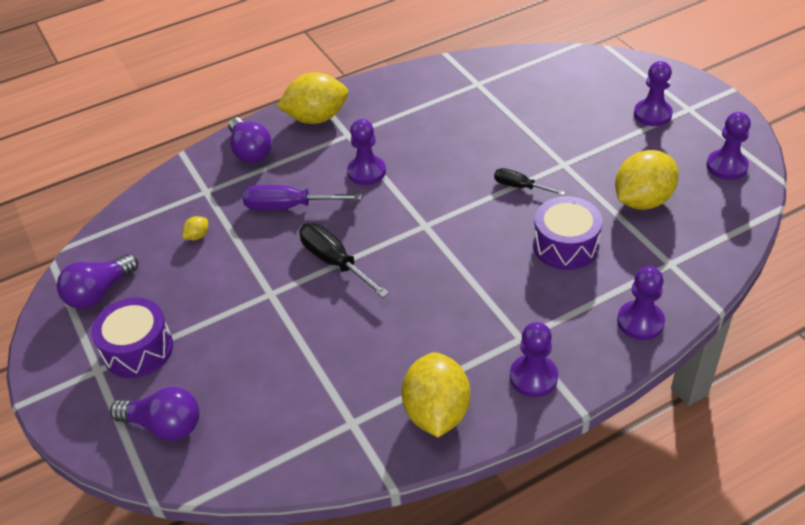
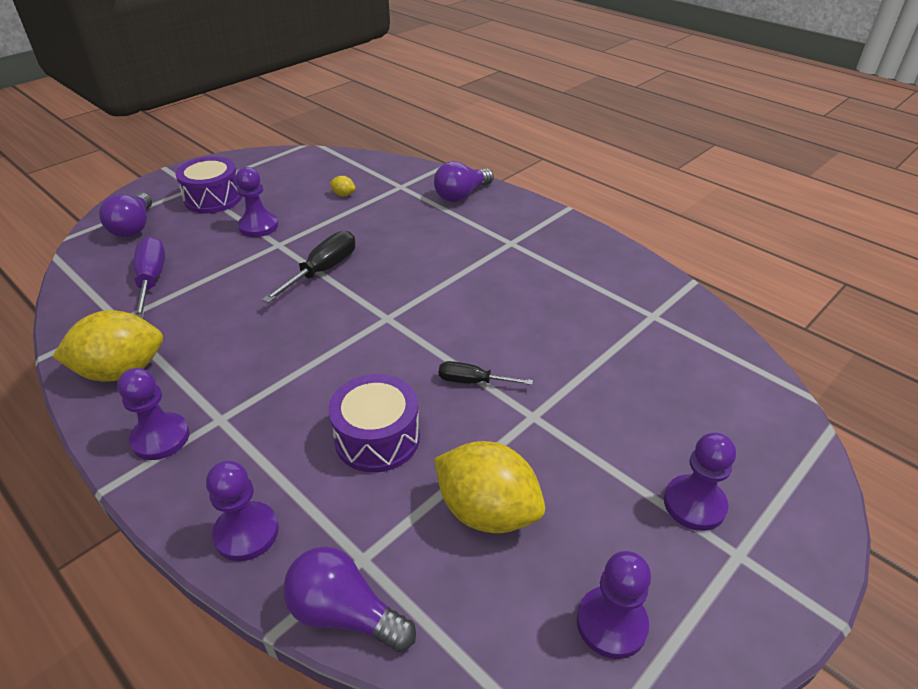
camera: 70 degrees right, 5 degrees down
(99, 293) = (273, 169): purple light bulb -> purple light bulb (344, 613)
(289, 206) = (392, 231): purple screwdriver -> purple screwdriver (151, 280)
(316, 118) = (527, 219): yellow lemon -> none
(366, 172) = (458, 264): purple pawn -> purple pawn (258, 226)
(520, 187) = (473, 381): black screwdriver -> black screwdriver turned 90 degrees counterclockwise

